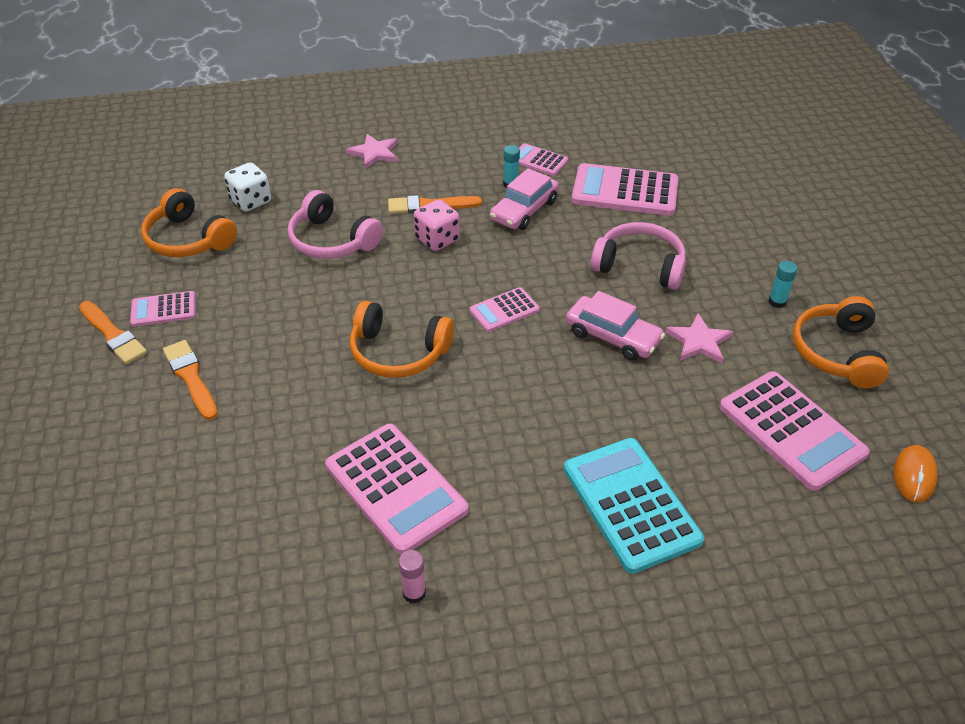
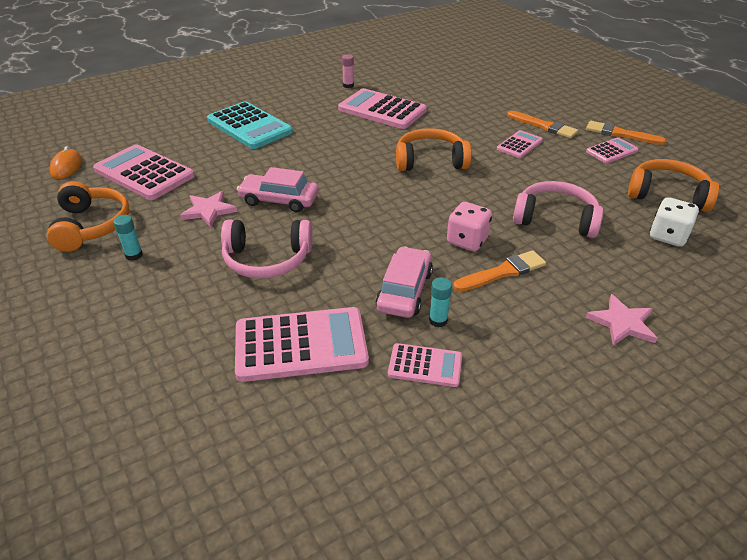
camera: 160 degrees right, 5 degrees down
(504, 310) = (372, 200): pink calculator -> pink calculator (519, 145)

